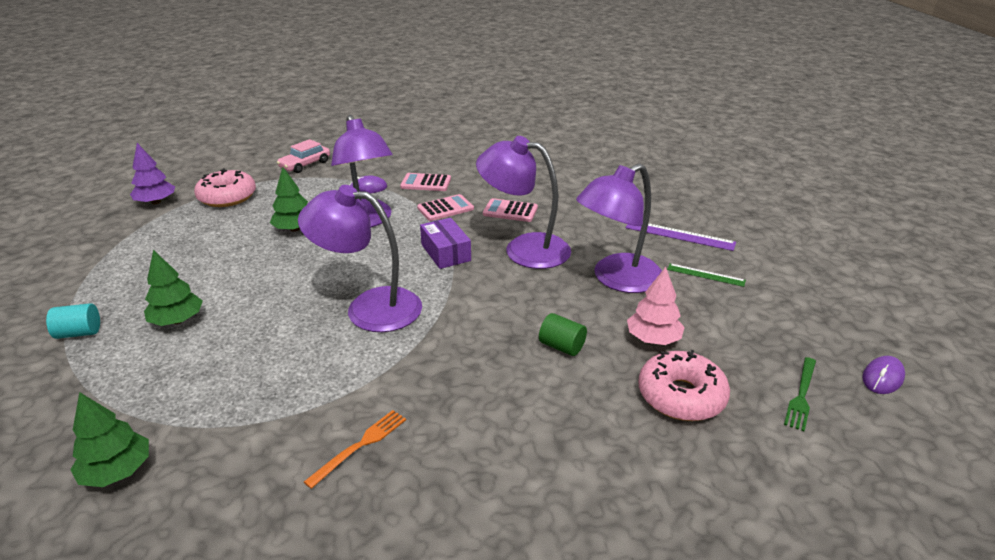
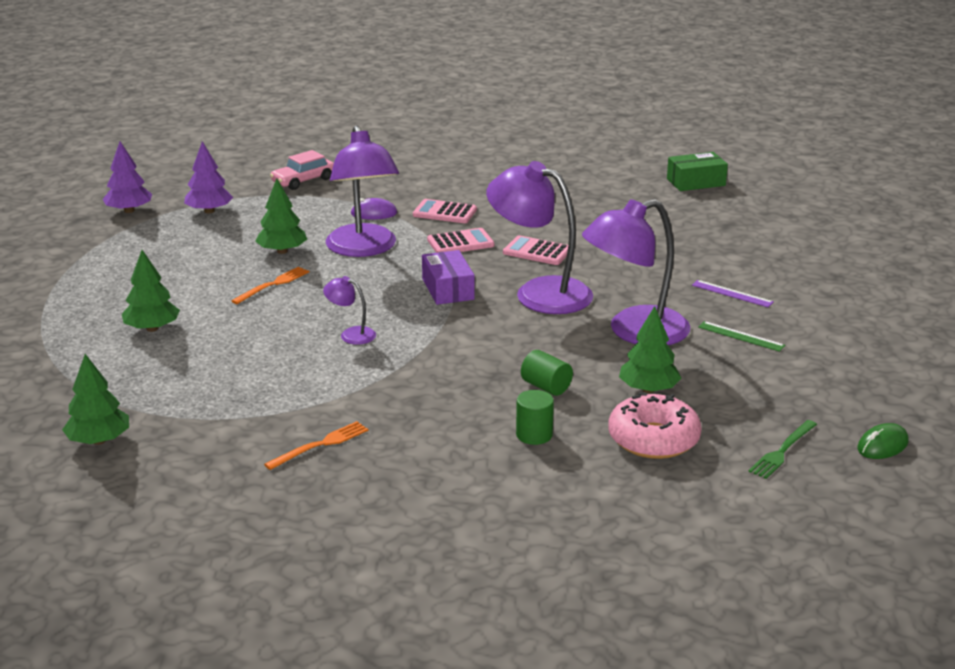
camera: 10 degrees right, 5 degrees down
(79, 333) = (56, 330): turquoise cylinder -> none
(227, 197) = (209, 211): pink donut -> purple tree
(290, 263) = (273, 285): none -> orange fork
(369, 307) = (351, 334): purple lamp -> purple lamp, size x0.44
(569, 405) = (534, 435): none -> green cylinder
(610, 144) = (696, 182): none -> green box
(653, 339) = (648, 389): pink tree -> green tree
(679, 235) = (732, 293): purple ruler -> purple ruler, size x0.64
(882, 378) = (882, 445): purple mouse -> green mouse

